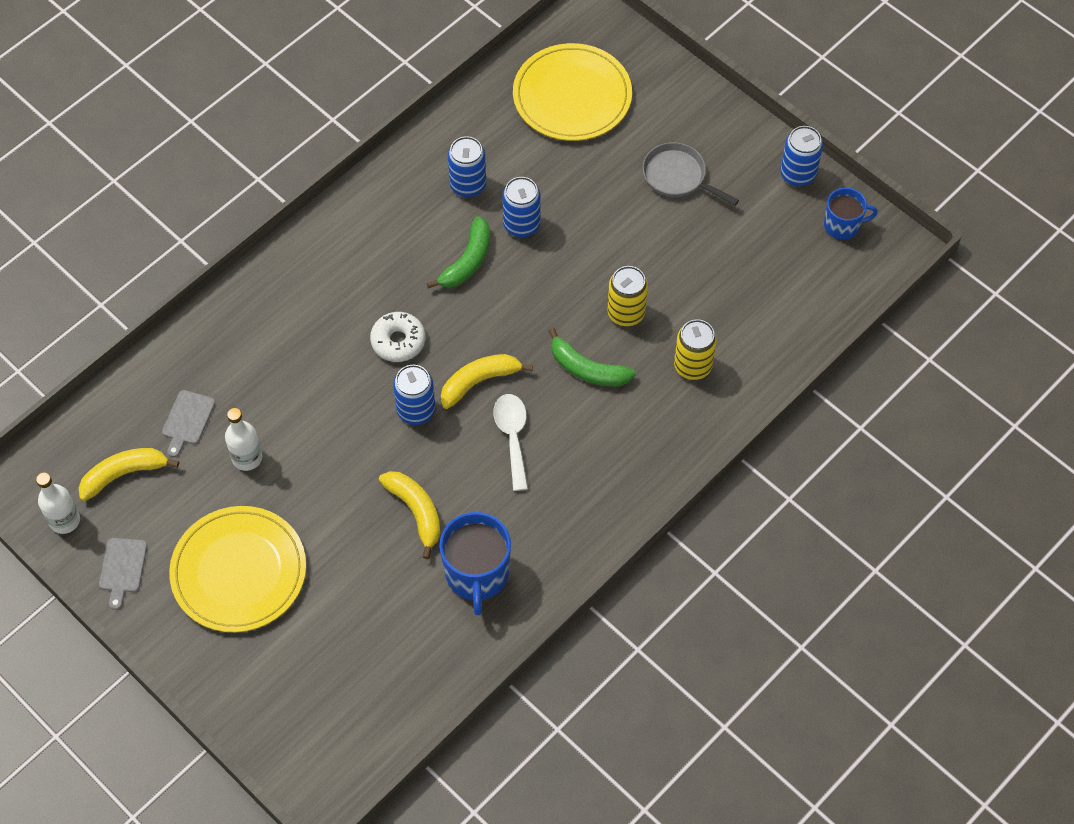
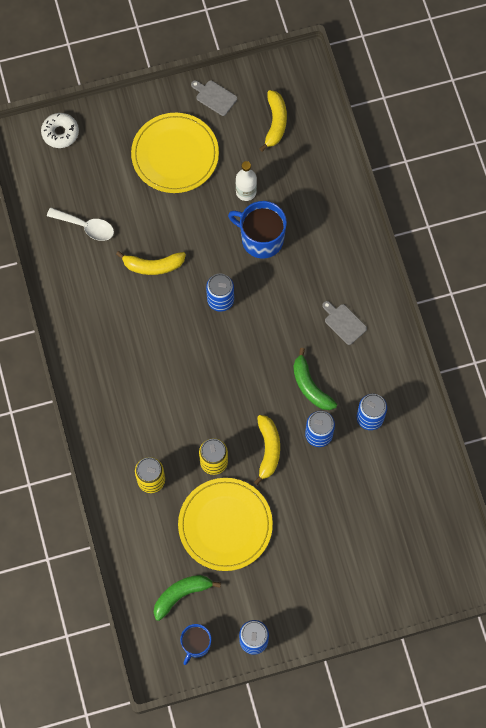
camera: 120 degrees right, 10 degrees up
(65, 520) = (264, 80): white bottle -> none
(187, 420) = (291, 171): grey cutting board -> grey cutting board (344, 323)
(398, 341) = (275, 314): white donut -> white donut (60, 133)
(477, 574) = (93, 278): blue mug -> blue mug (261, 239)
(479, 381) = (218, 346): yellow banana -> yellow banana (268, 449)
(512, 437) = (168, 345): white spoon -> white spoon (86, 227)
(572, 96) = (405, 526): yellow plate -> yellow plate (225, 525)
(587, 369) = (188, 415): green banana -> green banana (181, 594)
(677, 176) = (298, 558): grey pan -> none

